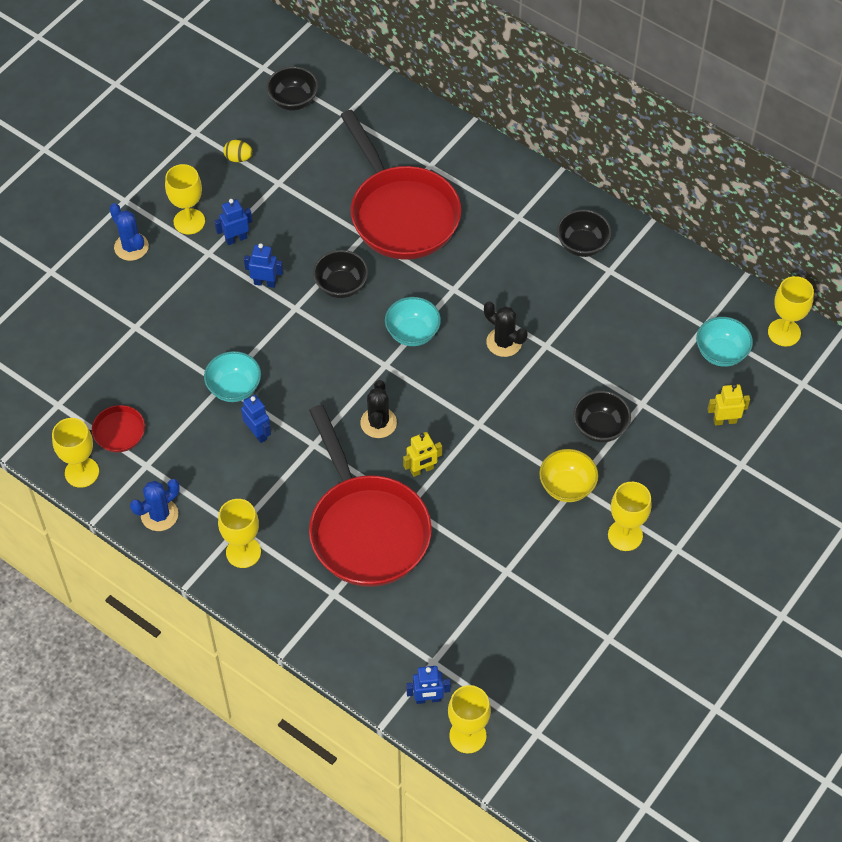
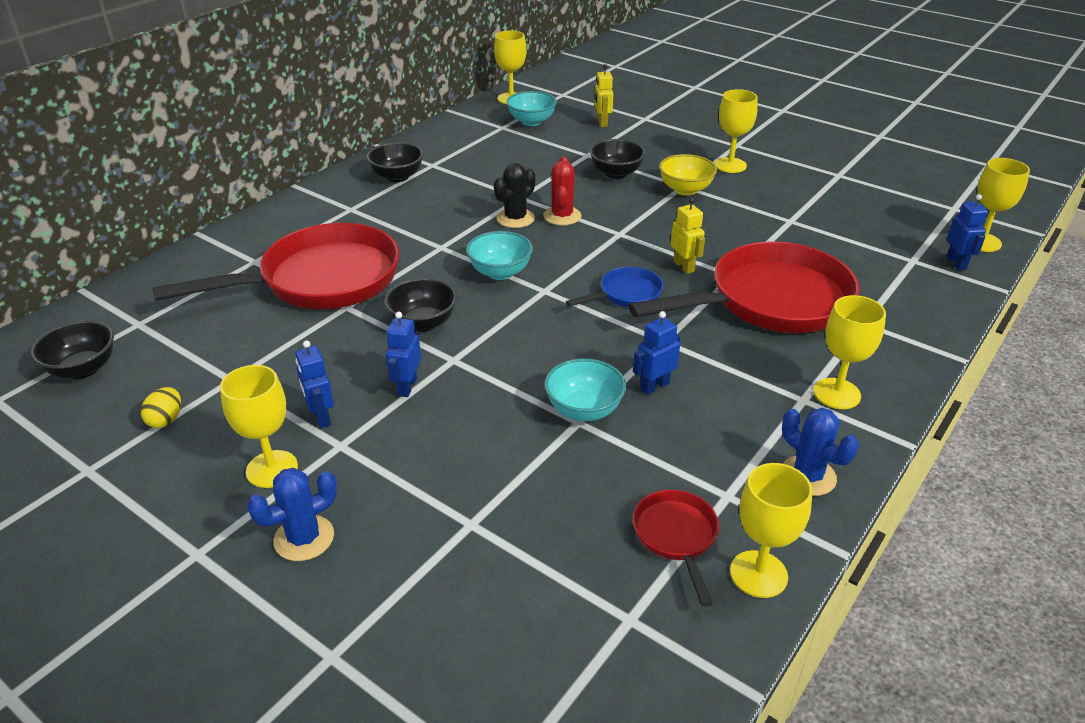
camera: 90 degrees left, 20 degrees down
(378, 423) = (626, 294): black cactus -> blue pan
(509, 379) = (562, 216): none -> red cactus

